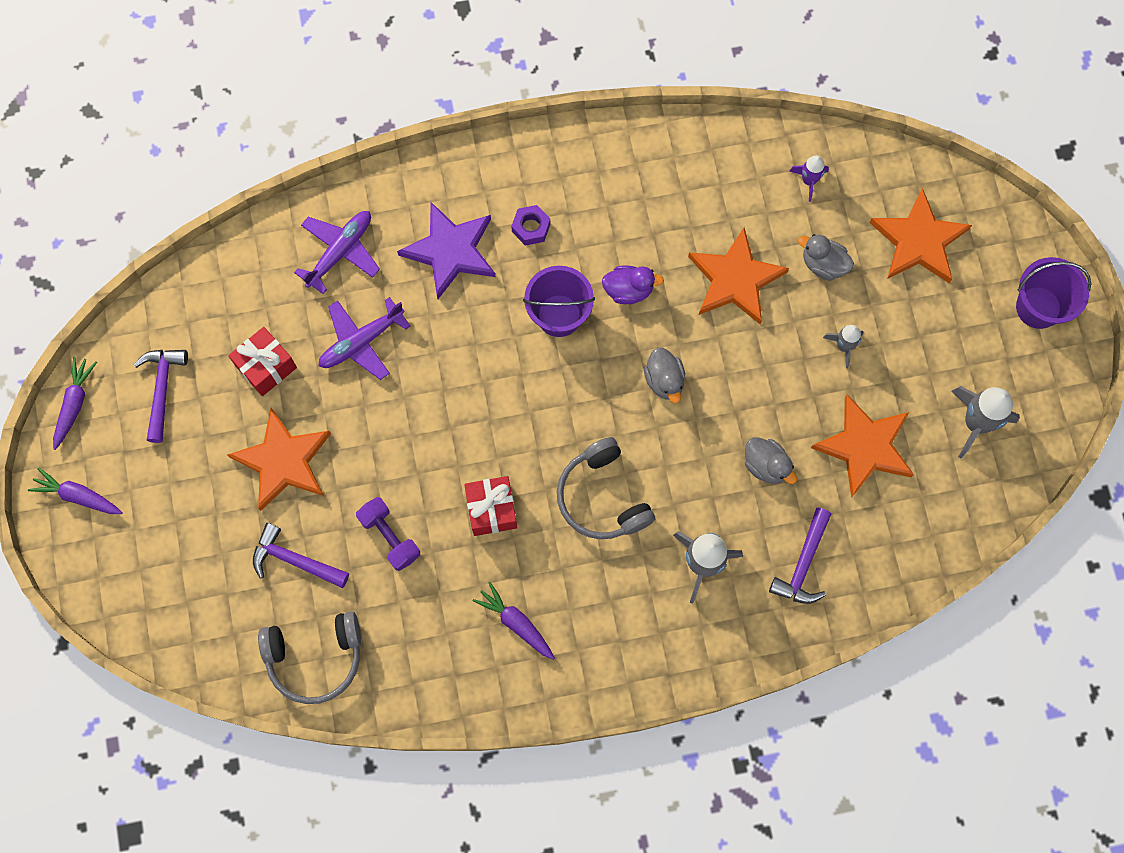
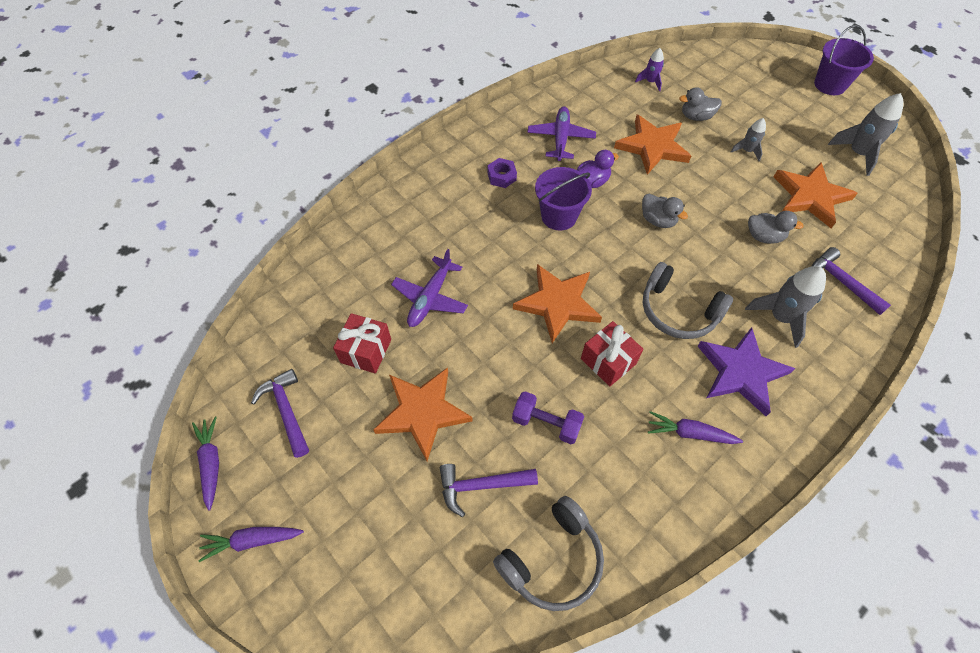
camera: 30 degrees left, 15 degrees down
(340, 251) = (377, 249): purple plane -> purple plane (560, 138)
(451, 251) = (457, 213): purple star -> purple star (741, 372)
(803, 564) = (841, 282): purple hammer -> purple hammer turned 150 degrees clockwise
(918, 241) = (737, 83): orange star -> orange star (557, 303)

